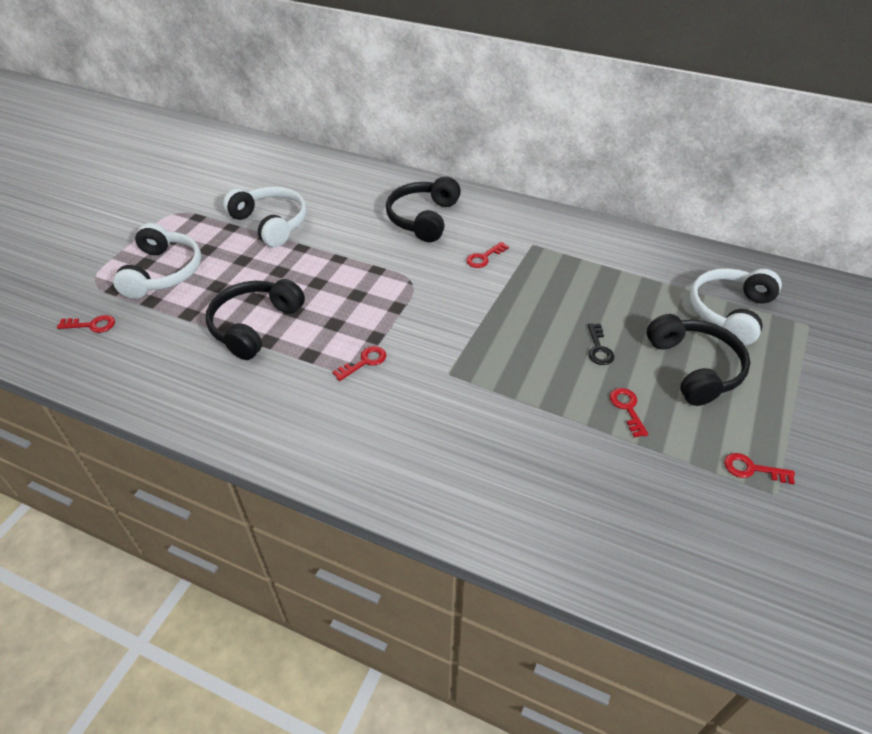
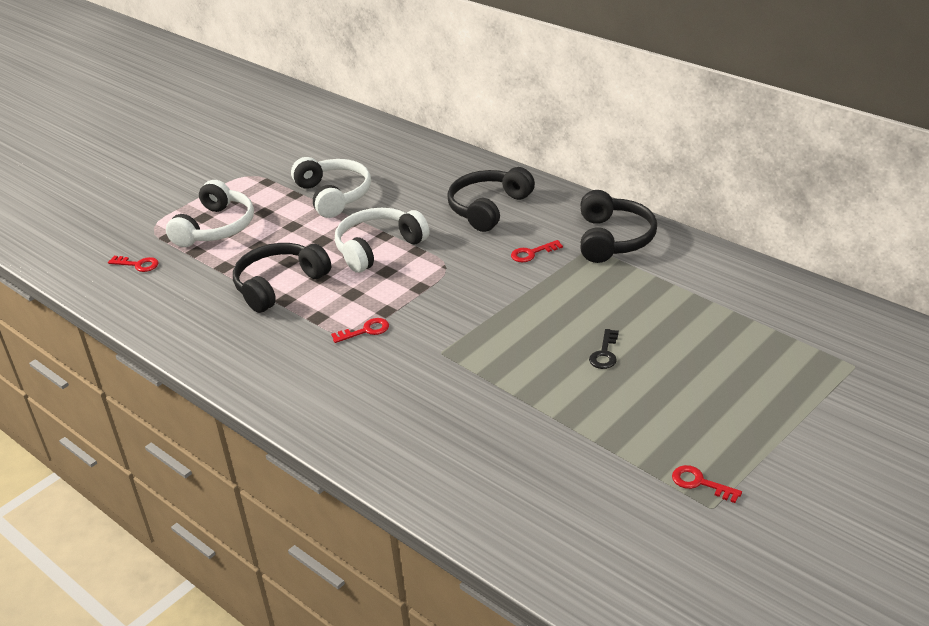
camera: 20 degrees right, 10 degrees down
(627, 408) = (602, 410): red key -> none
(694, 368) = (697, 386): black headphones -> black headphones (613, 239)
(730, 312) = (771, 341): white headphones -> white headphones (378, 248)

